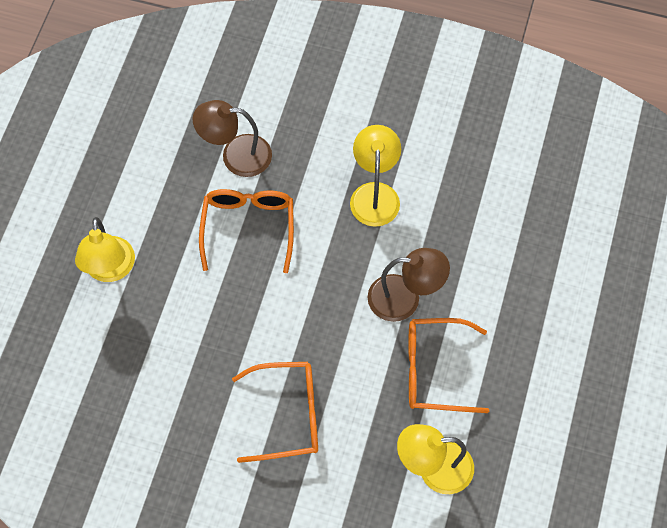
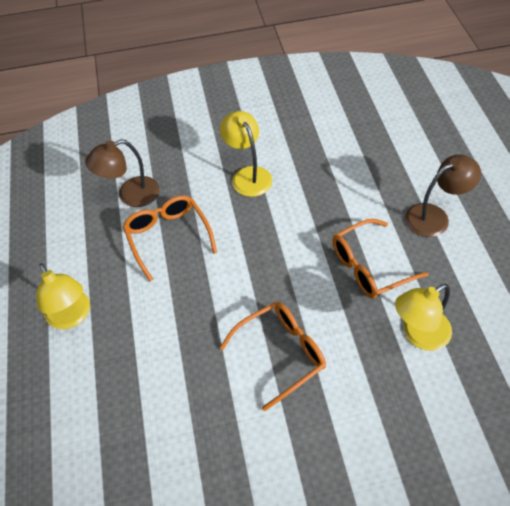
camera: 25 degrees left, 10 degrees down
(405, 298) = (314, 229): brown lamp -> brown lamp (434, 216)

